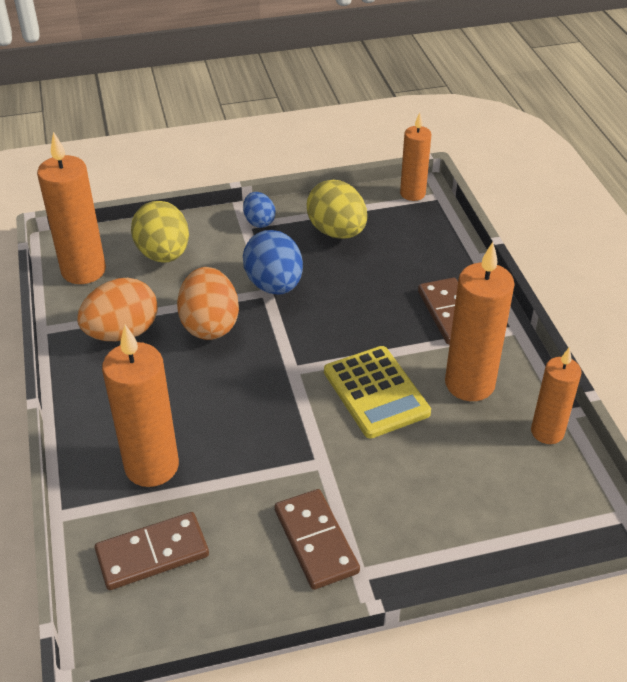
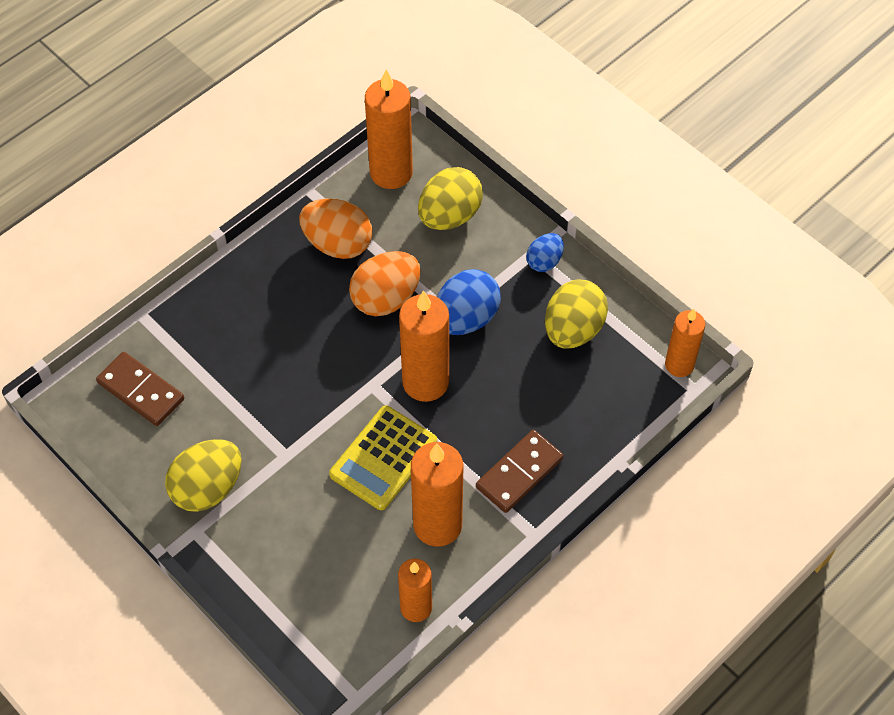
camera: 60 degrees right, 15 degrees up
(152, 466) = (216, 345): orange candle -> orange candle (425, 382)
(315, 541) = (208, 488): brown domino -> yellow egg

